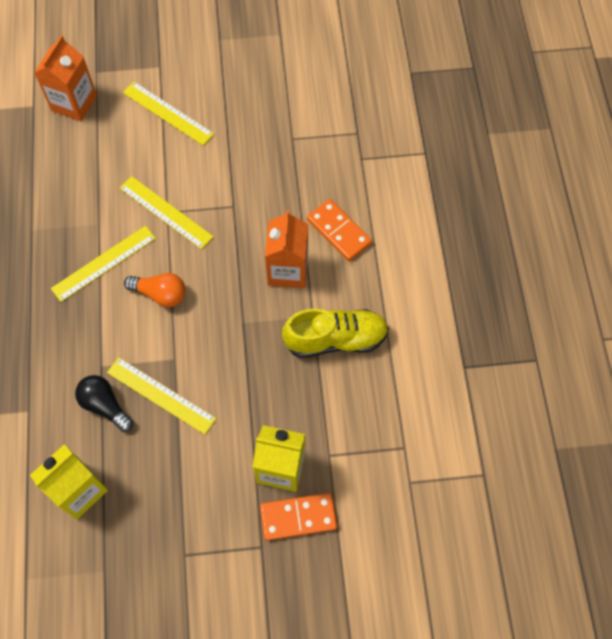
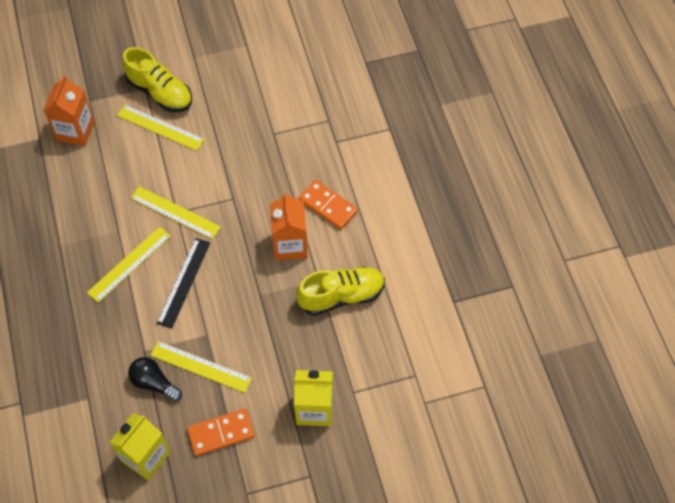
camera: 10 degrees left, 5 degrees down
(160, 294) = (184, 282): orange light bulb -> black ruler
(175, 73) = (160, 92): none -> yellow shoe
(298, 517) = (336, 446): orange domino -> orange domino (221, 433)

